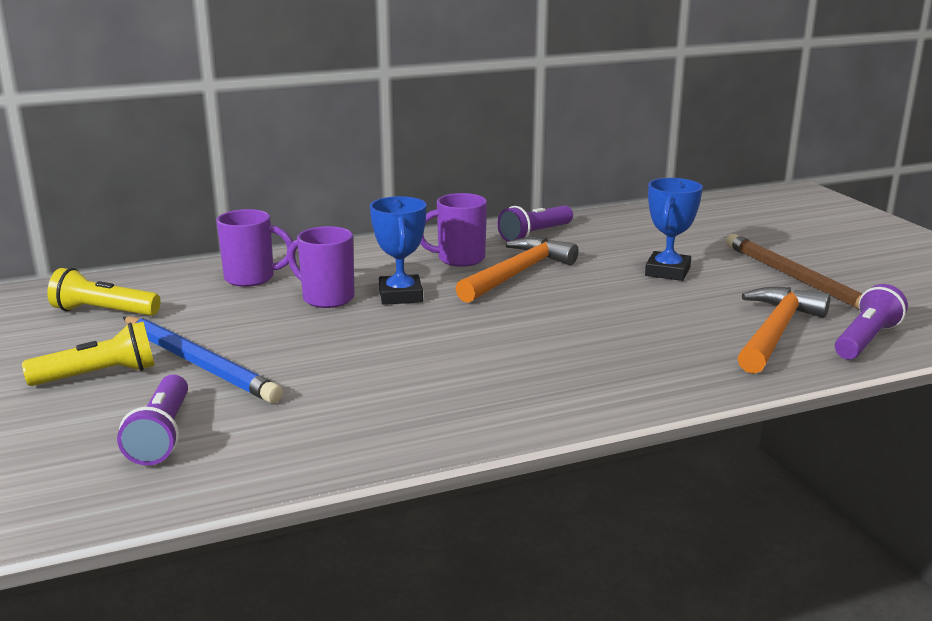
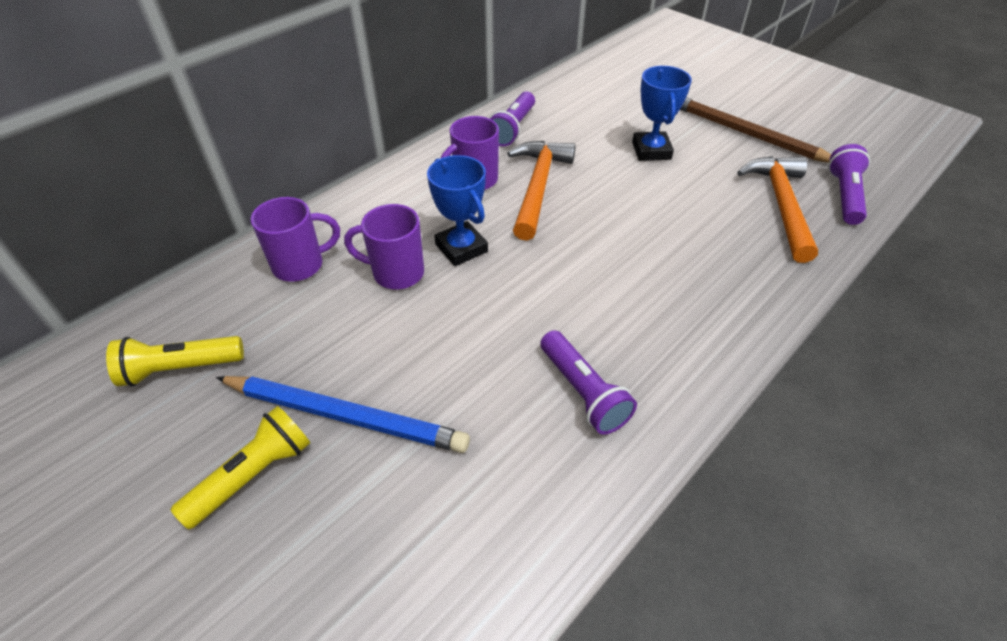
camera: 25 degrees left, 25 degrees up
(162, 435) = (392, 544): purple flashlight -> purple flashlight (583, 392)

